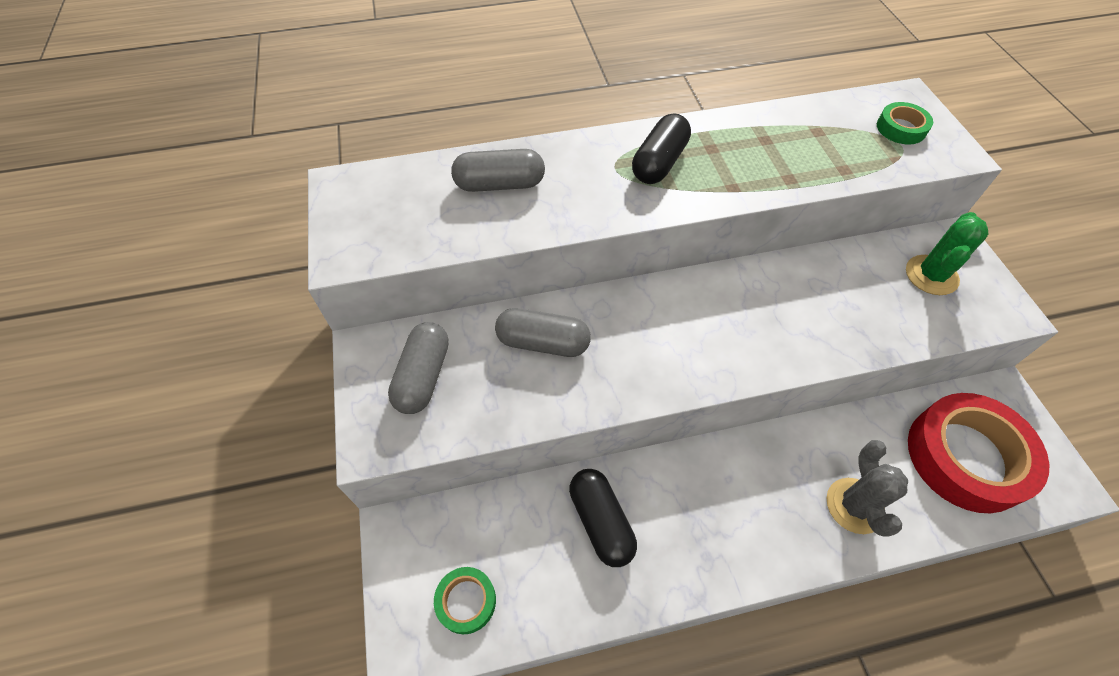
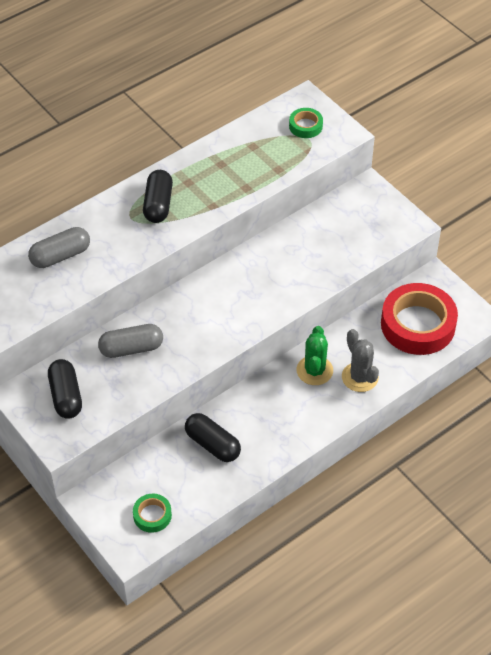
camera: 25 degrees left, 5 degrees down
(423, 376) = (66, 396): grey capsule -> black capsule
(931, 275) = (359, 217): green cactus -> green cactus (314, 370)

